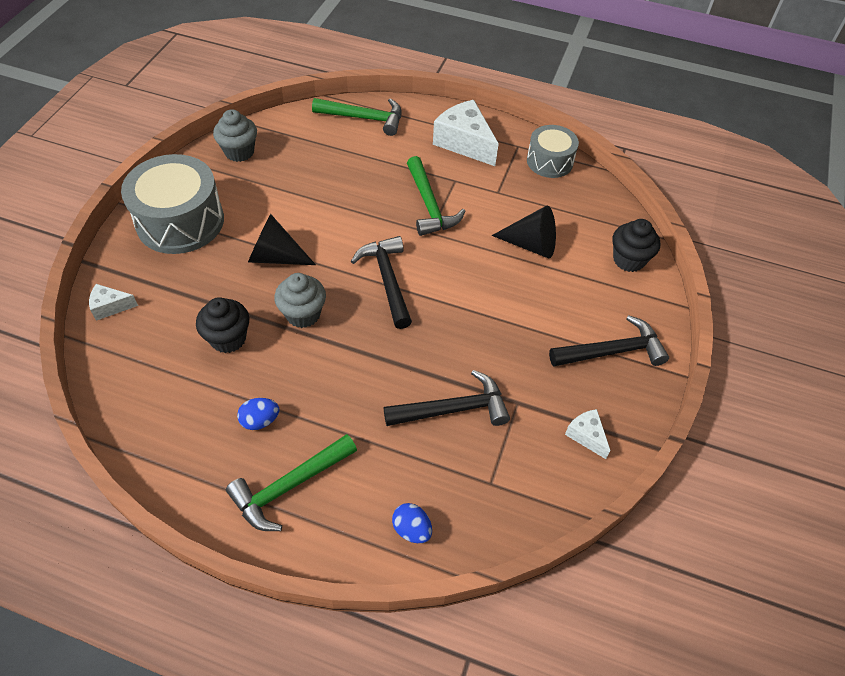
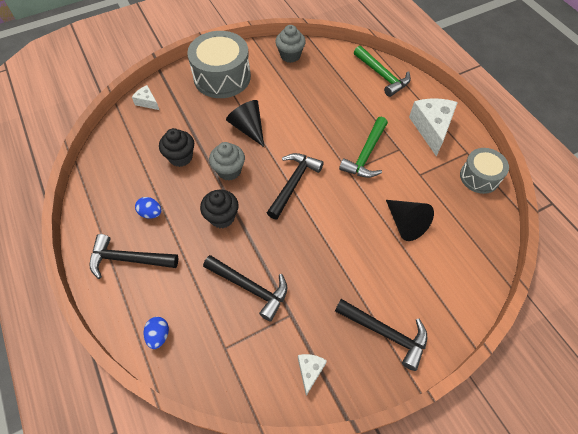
camera: 45 degrees right, 5 degrees up
(289, 487) = (128, 259): green hammer -> black hammer
(628, 260) = (465, 282): black cupcake -> black cupcake (222, 217)

